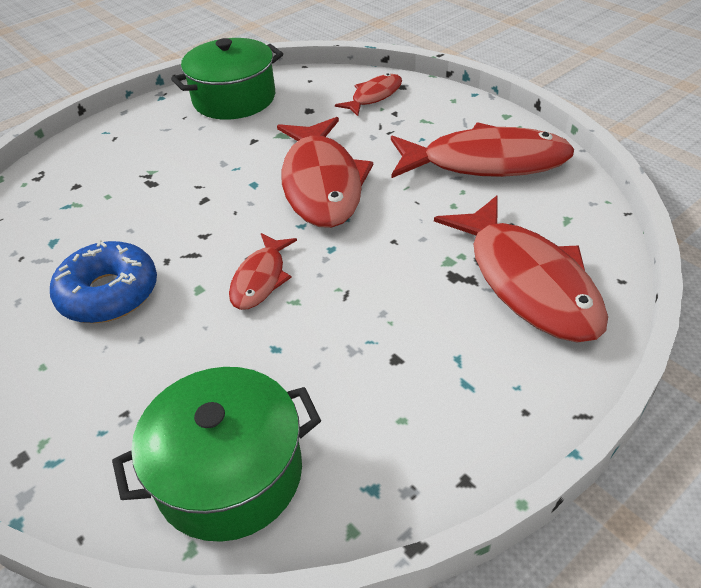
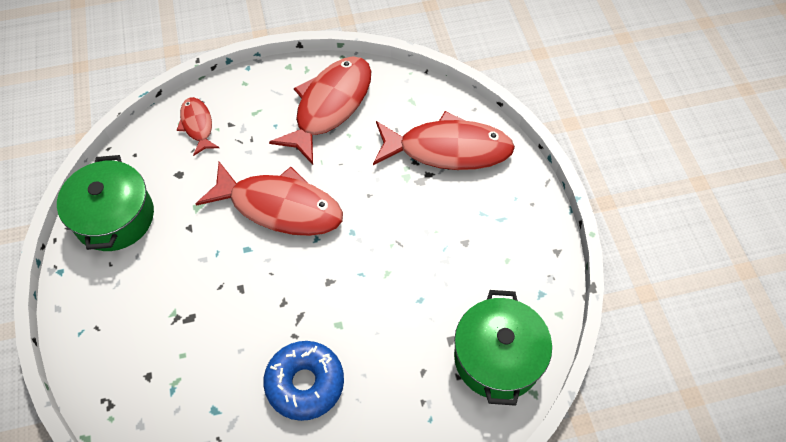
camera: 65 degrees left, 15 degrees up
(260, 279) = (354, 284): red fish -> none

